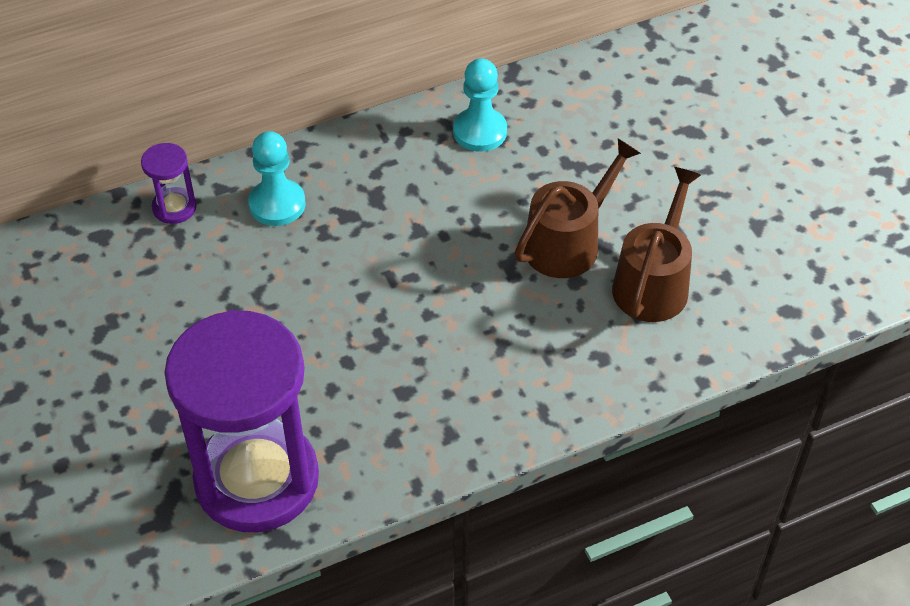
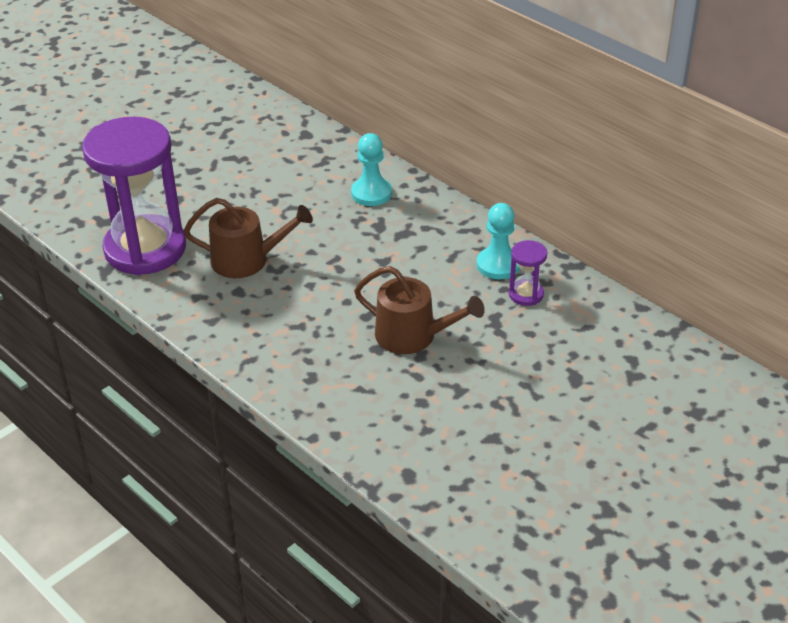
camera: 70 degrees right, 10 degrees down
(174, 207) = (344, 154): purple hourglass -> purple hourglass (526, 294)
(653, 283) = (397, 390): brown watering can -> brown watering can (247, 260)

